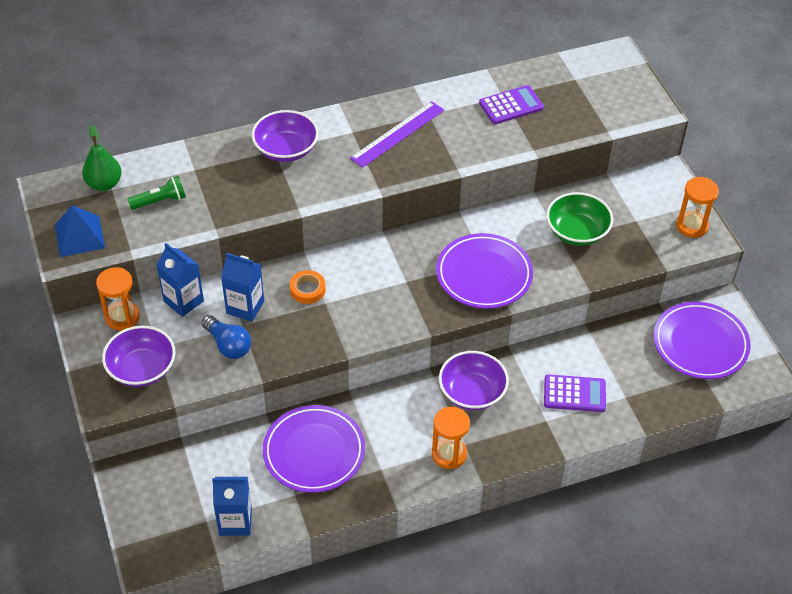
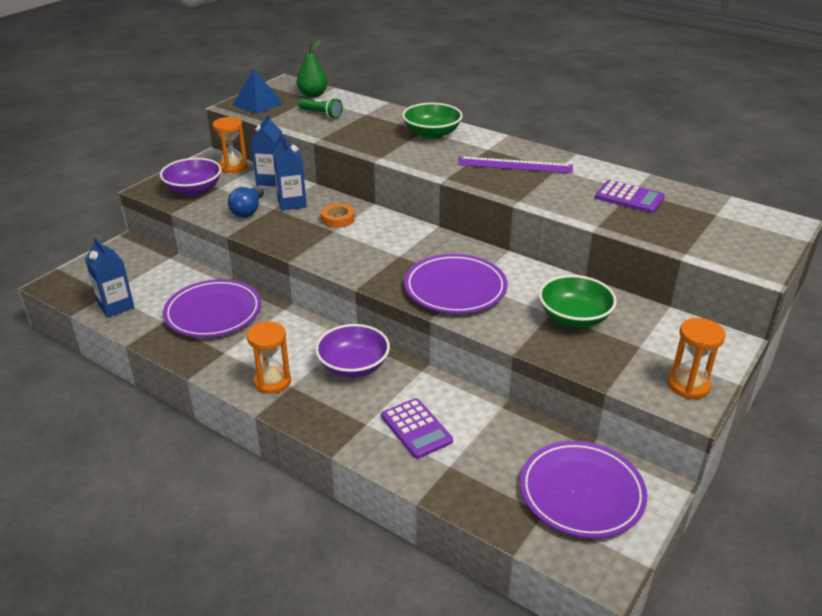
camera: 55 degrees right, 15 degrees down
(286, 149) = (432, 134): purple bowl -> green bowl

